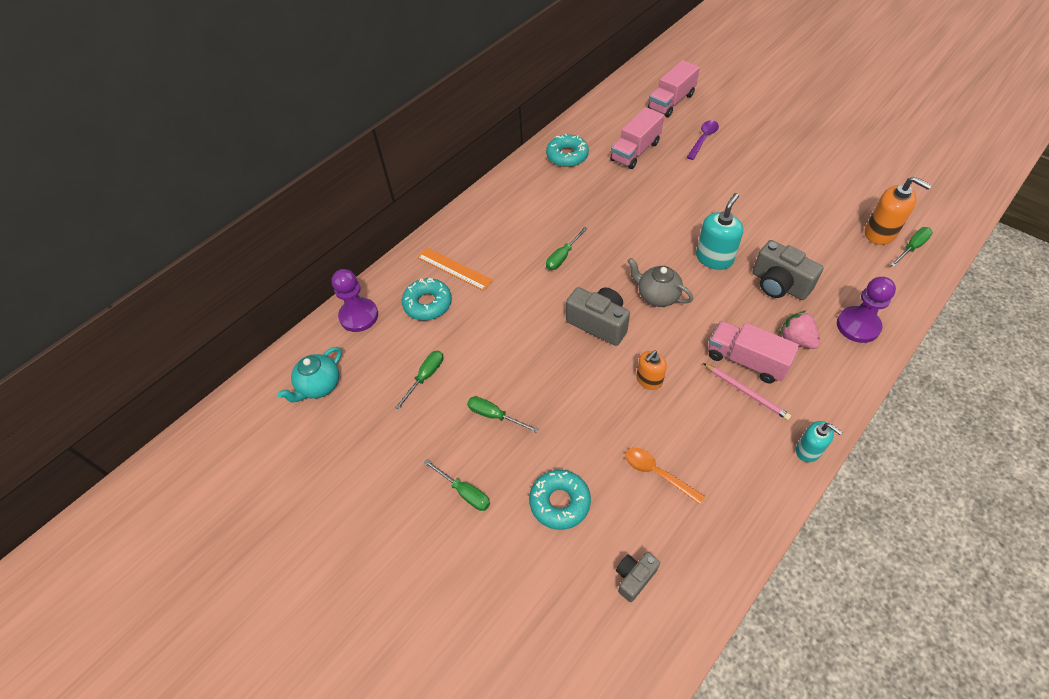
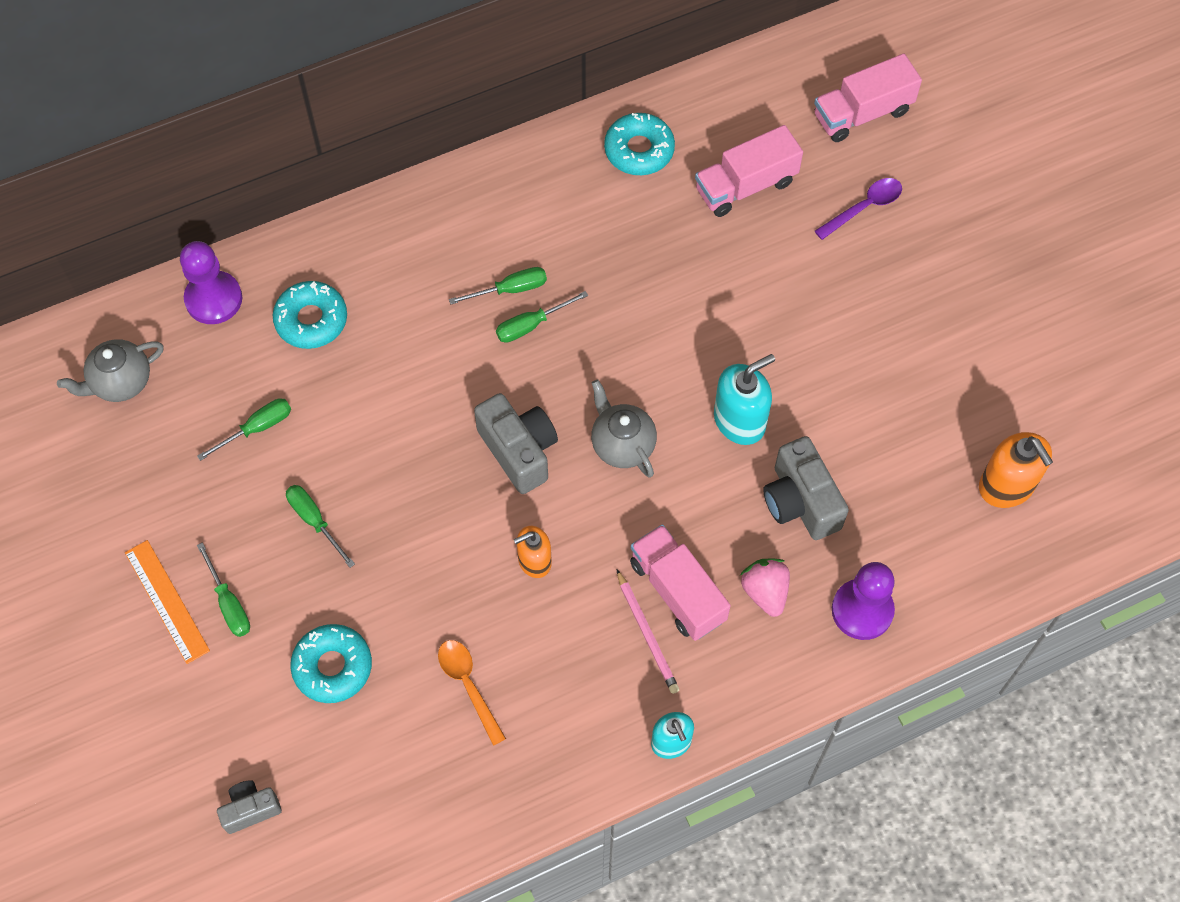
camera: 20 degrees right, 10 degrees up
(319, 386) = (120, 382): turquoise teapot -> grey teapot
(454, 269) = (374, 279): orange ruler -> orange ruler (166, 601)
(634, 578) = (366, 792): grey camera -> grey camera (250, 809)
(912, 247) = (1033, 529): green screwdriver -> green screwdriver (510, 289)

